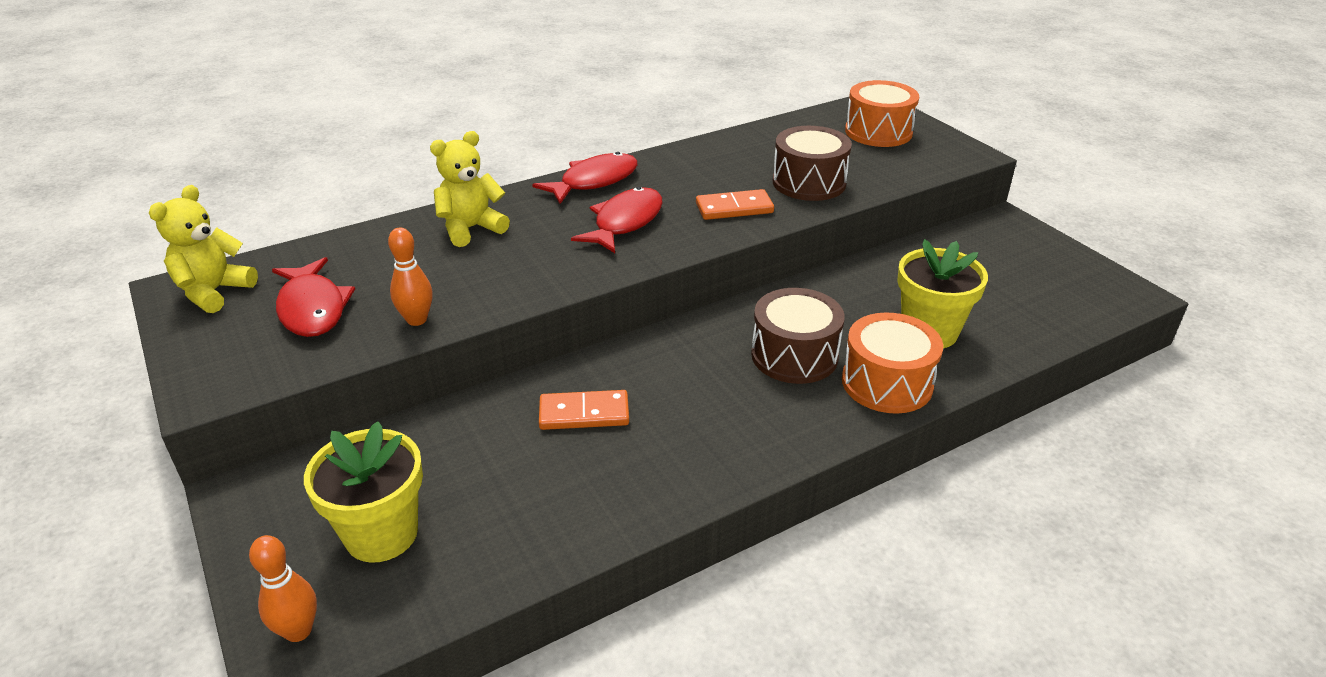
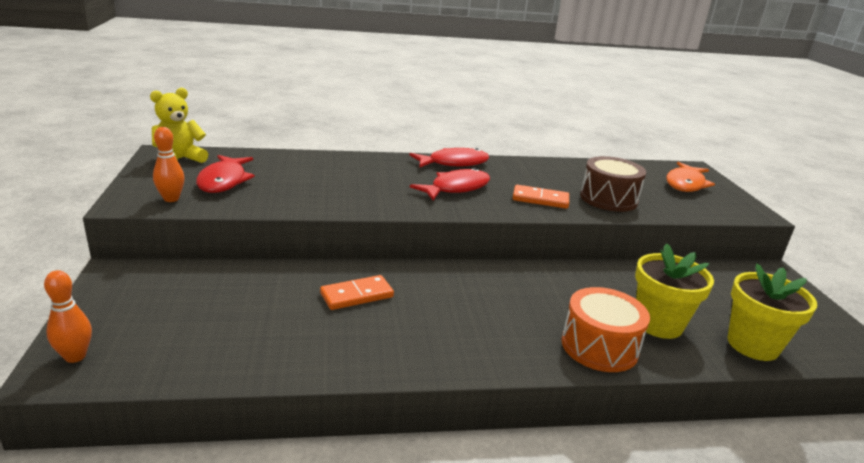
camera: 20 degrees right, 10 degrees down
(381, 534) = (172, 320): yellow flower pot -> yellow flower pot (752, 345)
(416, 320) = (278, 202): orange bowling pin -> orange bowling pin (171, 199)
(471, 229) = (353, 167): yellow teddy bear -> none
(584, 414) = (357, 295): orange domino -> orange domino turned 45 degrees counterclockwise
(794, 355) = (536, 307): brown drum -> none
(878, 132) = (685, 184): orange drum -> orange fish

